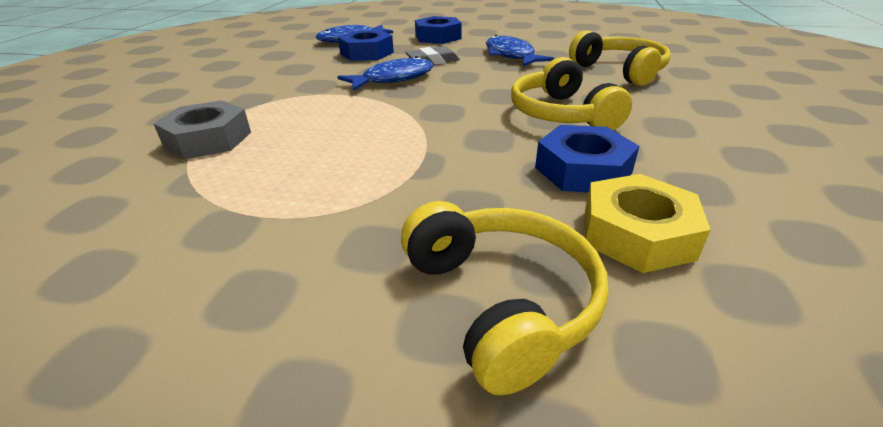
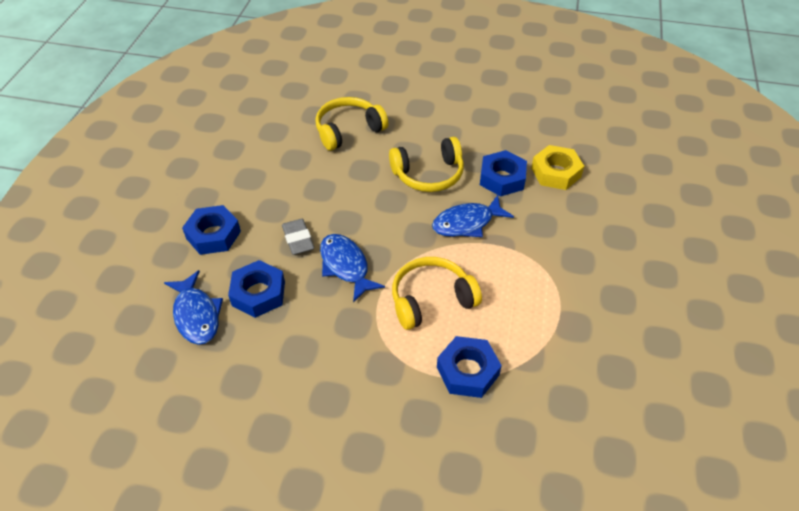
camera: 90 degrees left, 15 degrees up
(208, 139) = (467, 371): grey nut -> blue nut
(502, 301) = (604, 219): yellow headphones -> yellow headphones (431, 299)
(511, 56) = (295, 185): blue fish -> blue fish (467, 223)

